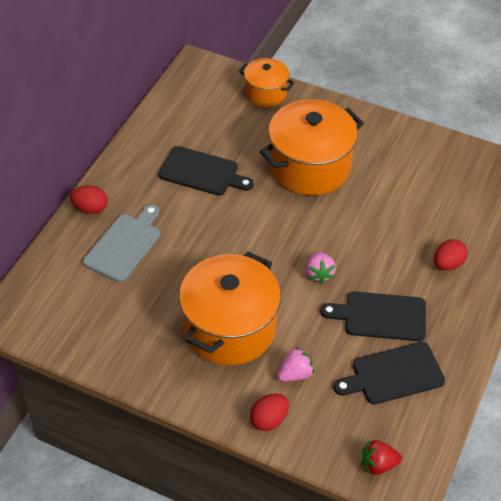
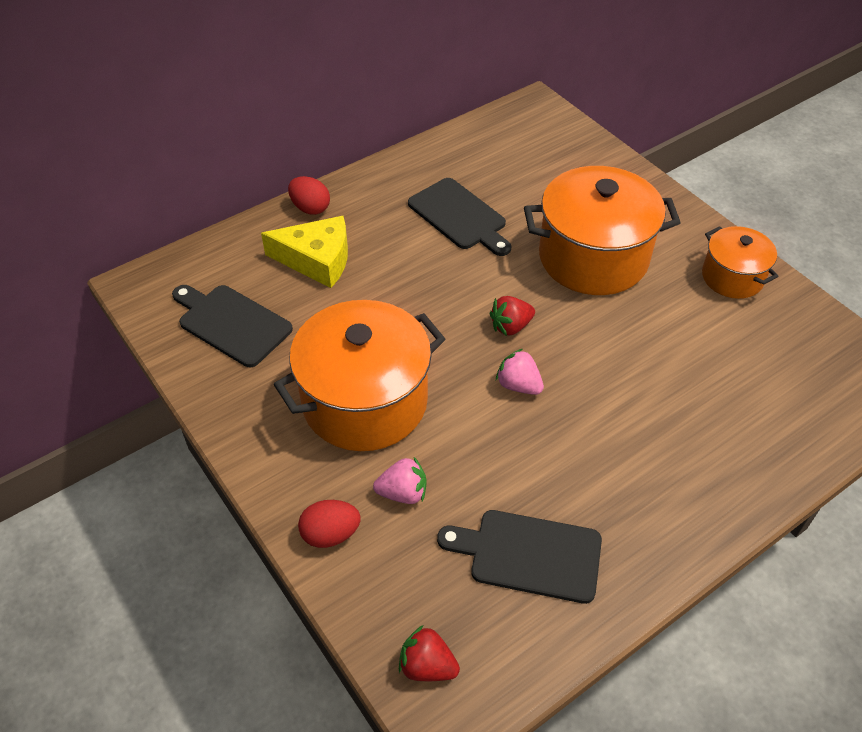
camera: 30 degrees right, 0 degrees up
(125, 245) = (317, 260): grey cutting board -> yellow cheese
(266, 93) = (595, 159): orange pot -> orange pot (732, 277)
(288, 237) = (510, 326): none -> red strawberry
(319, 274) = (518, 385): pink strawberry -> pink strawberry turned 105 degrees clockwise
(380, 316) = (562, 472): black cutting board -> black cutting board (232, 323)
(448, 264) = (699, 446): red egg -> none

